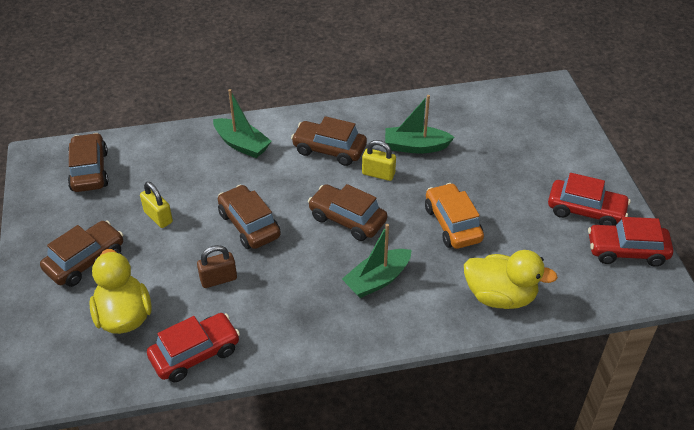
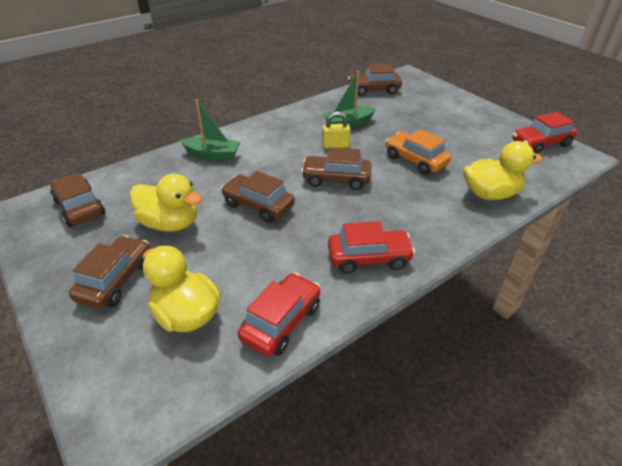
camera: 25 degrees left, 5 degrees down
(158, 217) = (170, 223): yellow padlock -> yellow duck
(218, 279) = (260, 253): brown padlock -> none
(329, 149) = (286, 140): brown car -> brown car (374, 90)
(377, 280) = (393, 211): green boat -> none
(585, 211) = (493, 129): red car -> red car (369, 258)

